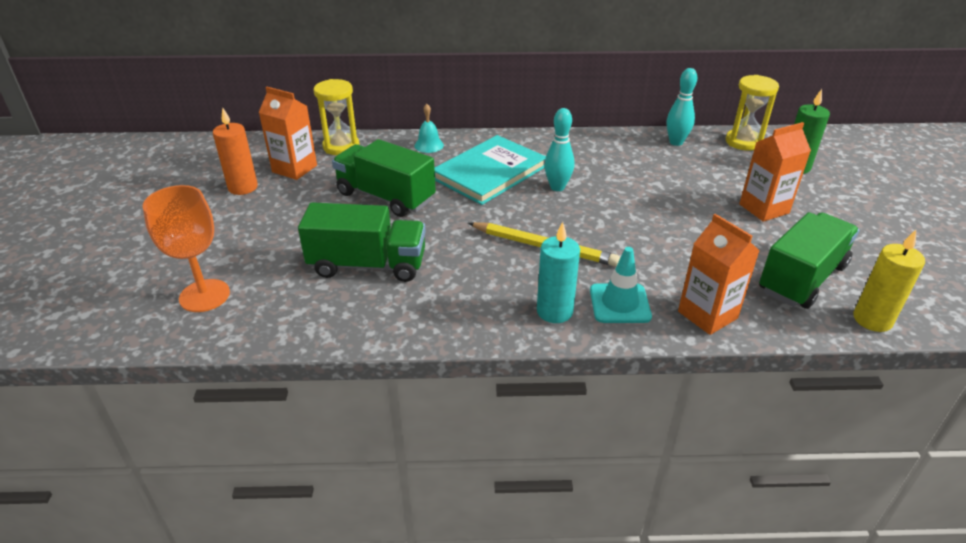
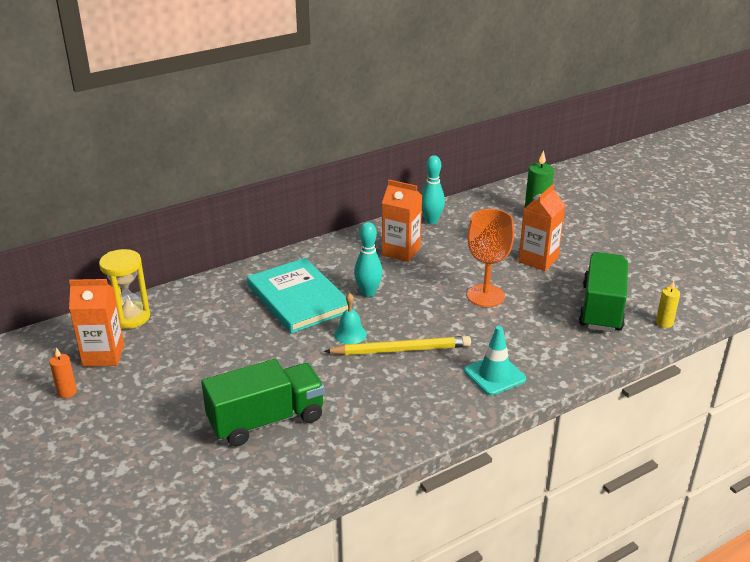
camera: 30 degrees left, 5 degrees down
(204, 296) = (138, 506): orange goblet -> orange goblet (485, 296)
(243, 187) = (67, 392): orange candle -> orange candle, size x0.60
(385, 197) = (223, 353): green truck -> none
(429, 145) = (217, 289): turquoise bell -> turquoise bell (350, 334)
(489, 173) = (298, 298): turquoise book -> turquoise book turned 45 degrees counterclockwise
(554, 311) = (452, 400): turquoise candle -> none
(707, 315) = (560, 360): orange carton -> orange carton (401, 251)
(743, 142) = (482, 205): yellow hourglass -> none
(872, 320) = (664, 323): yellow candle -> yellow candle, size x0.60

